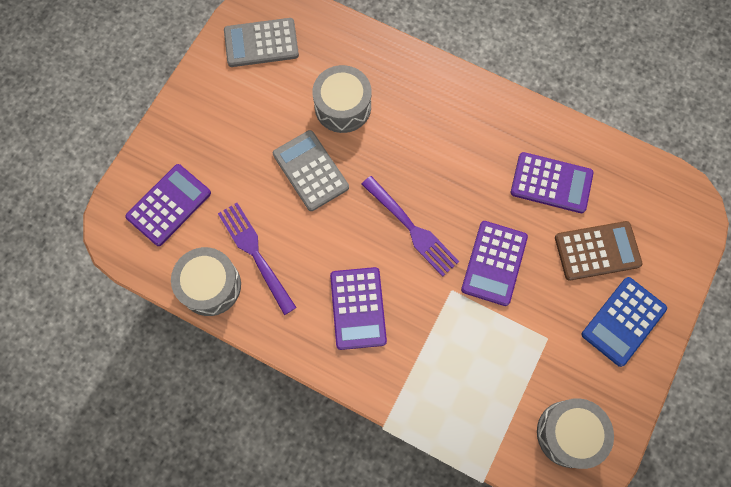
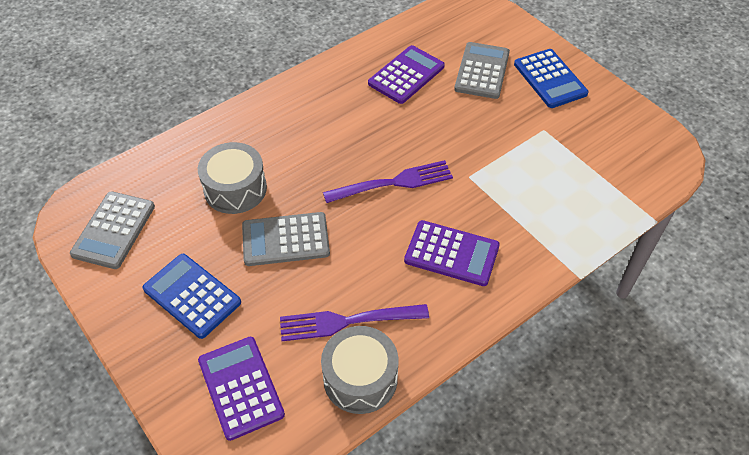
camera: 65 degrees left, 20 degrees down
(229, 131) = (192, 296): none -> blue calculator
(494, 263) = (458, 138): purple calculator -> none
(569, 433) = (633, 147): grey drum -> none
(597, 251) = (482, 71): brown calculator -> grey calculator

